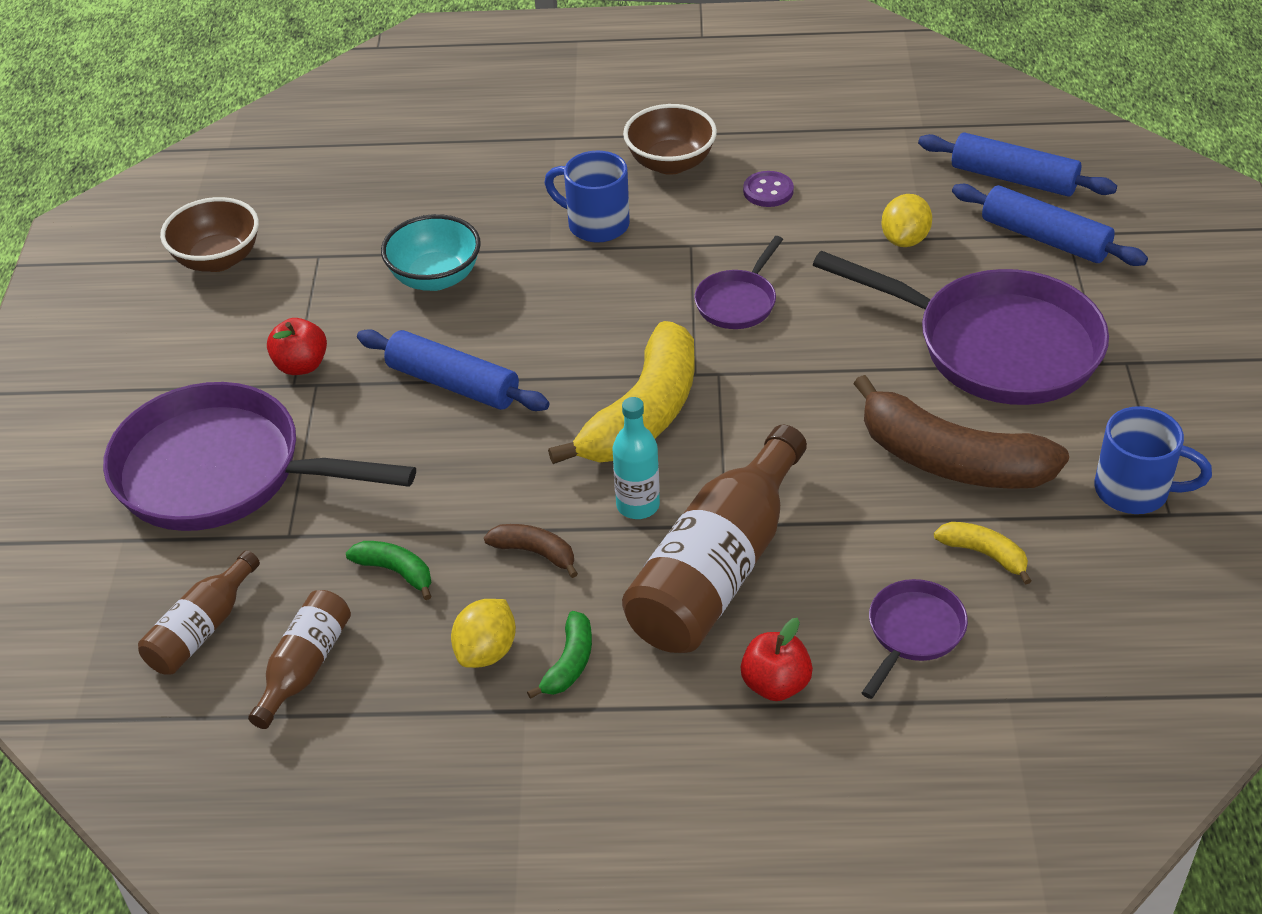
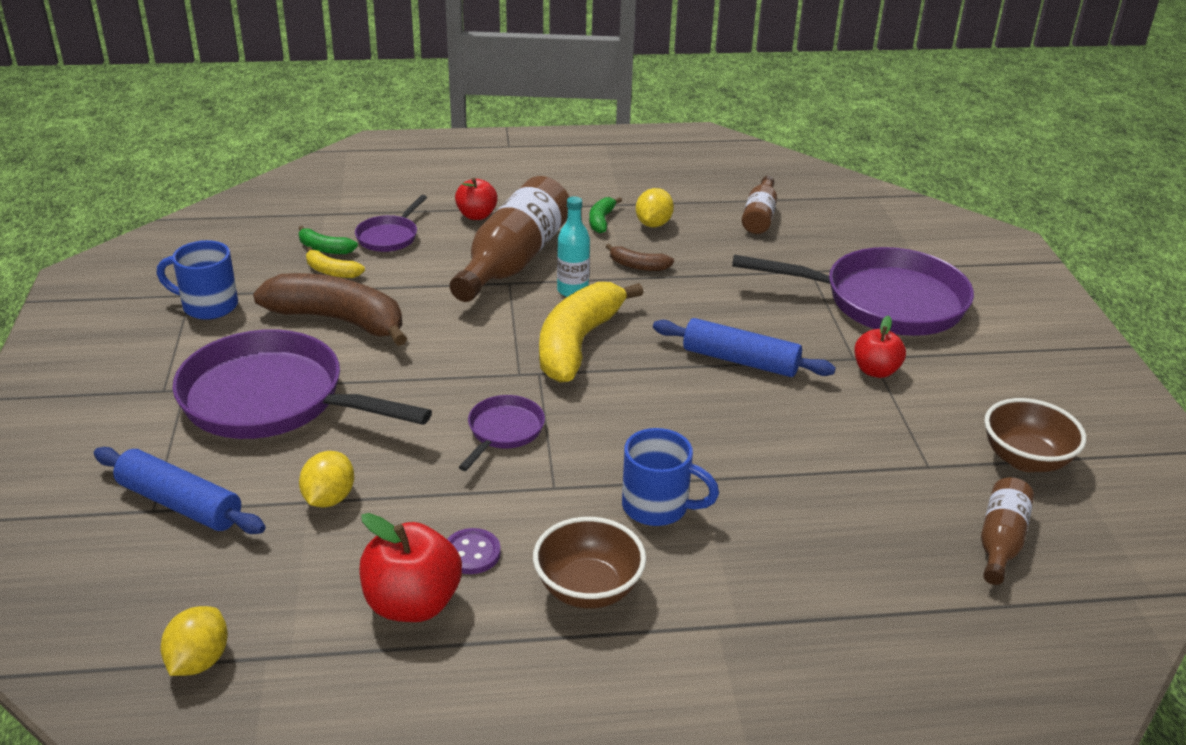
camera: 170 degrees right, 10 degrees down
(202, 629) = (833, 229): brown bottle -> brown bottle (1000, 541)
(396, 571) = (727, 255): green banana -> green banana (324, 249)
(435, 278) = (799, 447): turquoise bowl -> none
(815, 156) = (412, 603): none -> red apple
(973, 125) = (199, 661): none -> yellow lemon
(1013, 178) = (181, 578): blue rolling pin -> none

